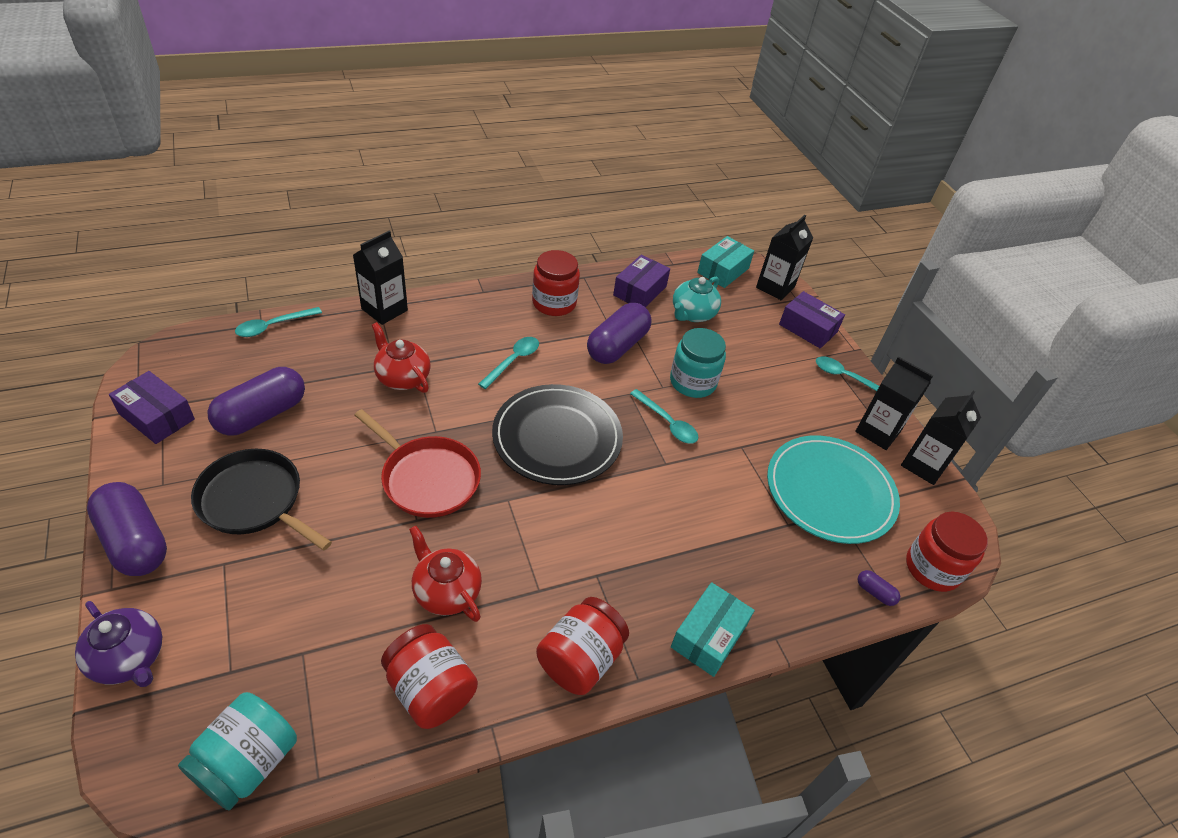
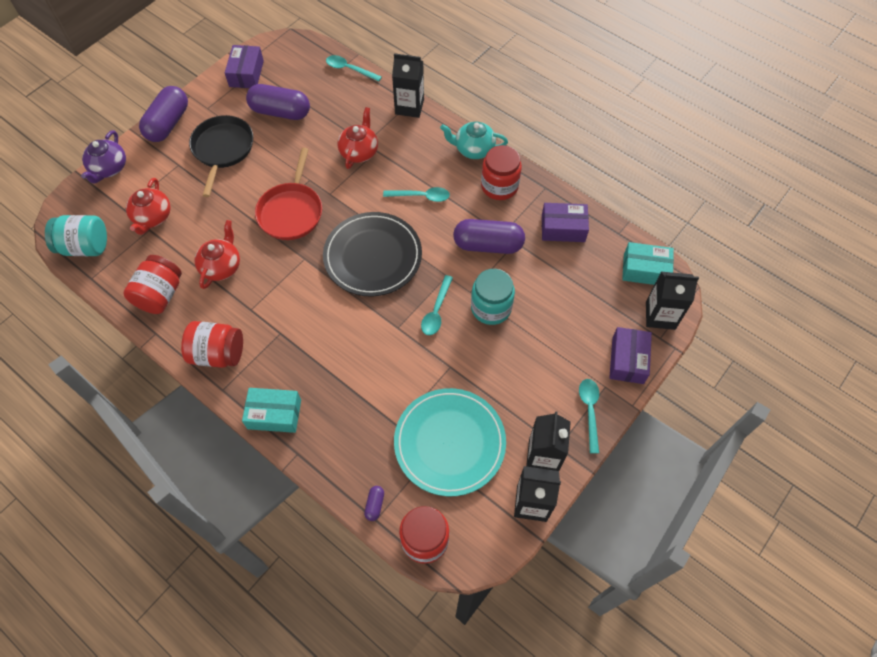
camera: 65 degrees right, 15 degrees up
(285, 638) = (153, 217): none -> red teapot
(692, 314) = (568, 274): turquoise teapot -> turquoise teapot (473, 149)

